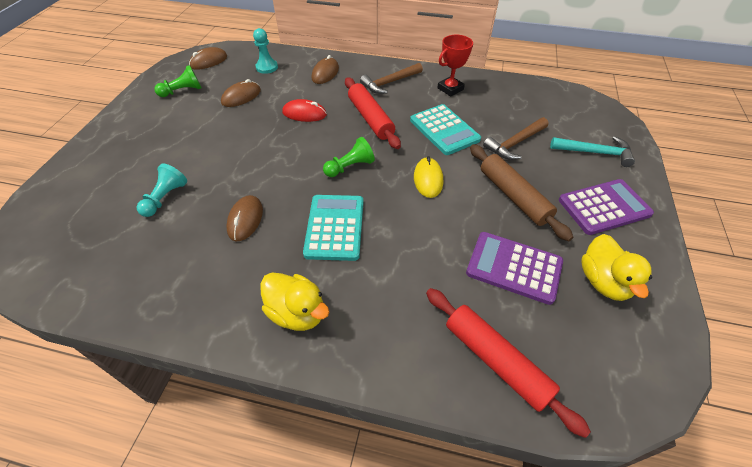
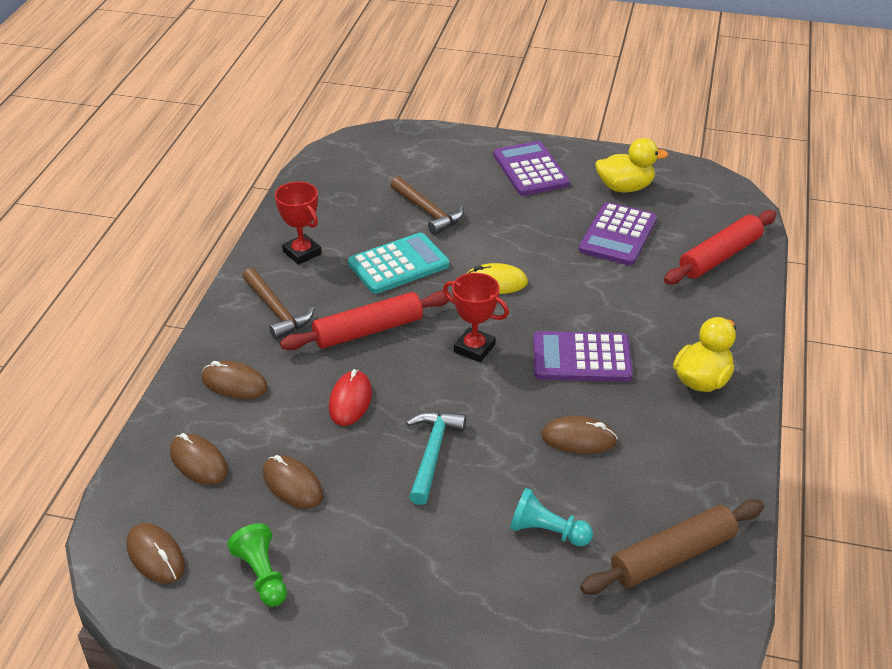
camera: 90 degrees left, 10 degrees down
(267, 67) = (199, 462): turquoise pawn -> brown mouse
(335, 227) = (581, 358): turquoise calculator -> purple calculator
(350, 167) = (474, 348): green pawn -> red trophy
(513, 196) = (519, 223): brown rolling pin -> brown rolling pin (672, 556)
(595, 153) = (445, 159): turquoise hammer -> turquoise hammer (432, 453)

